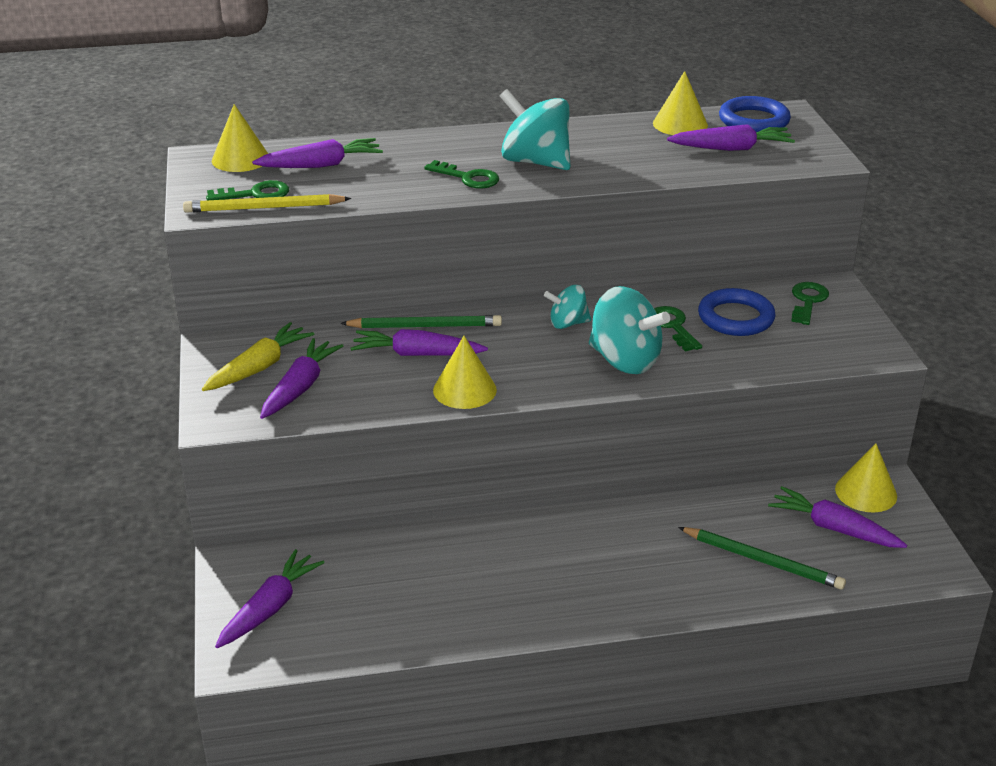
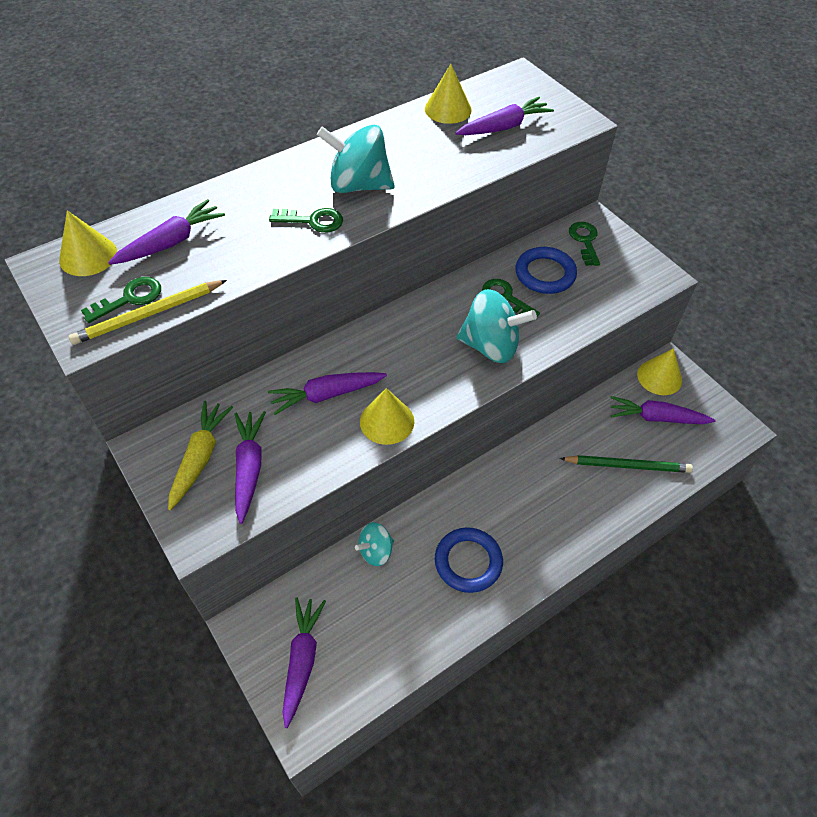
camera: 25 degrees left, 20 degrees up
(425, 326) = (316, 361): green pencil -> none
(567, 323) = (426, 320): turquoise spinning top -> turquoise spinning top (376, 551)
(753, 121) = (501, 91): blue ring -> blue ring (468, 562)

